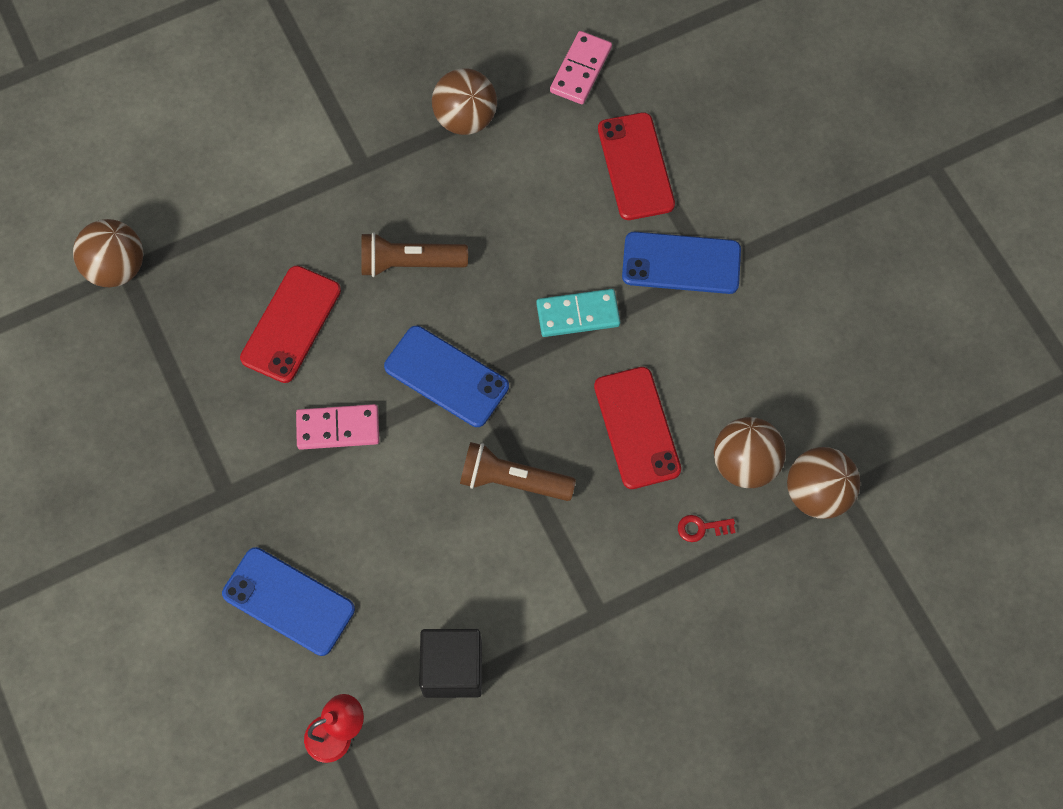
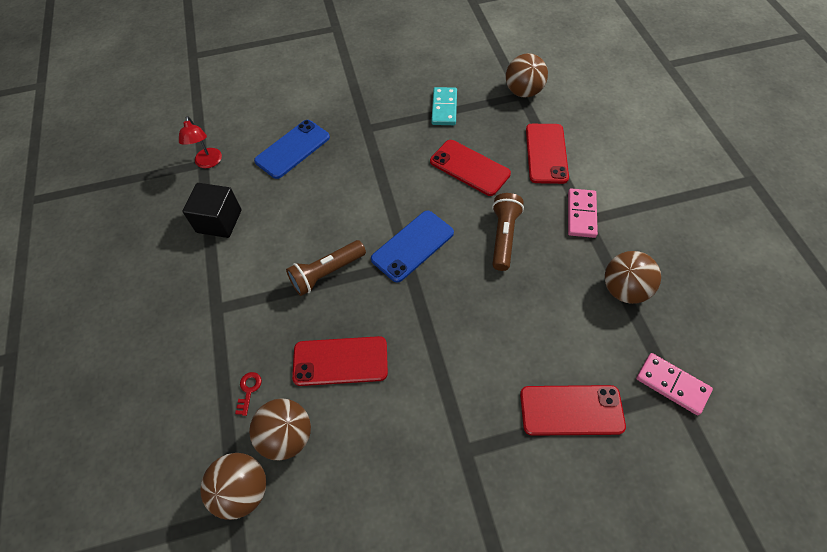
camera: 105 degrees right, 10 degrees down
(248, 224) = (546, 153): none -> red phone
(338, 428) = (392, 183): pink domino -> pink domino (581, 214)
(513, 480) = (327, 273): brown flashlight -> brown flashlight turned 150 degrees counterclockwise
(578, 314) = (442, 338): turquoise domino -> turquoise domino (444, 108)
(681, 263) = (473, 427): blue phone -> none

